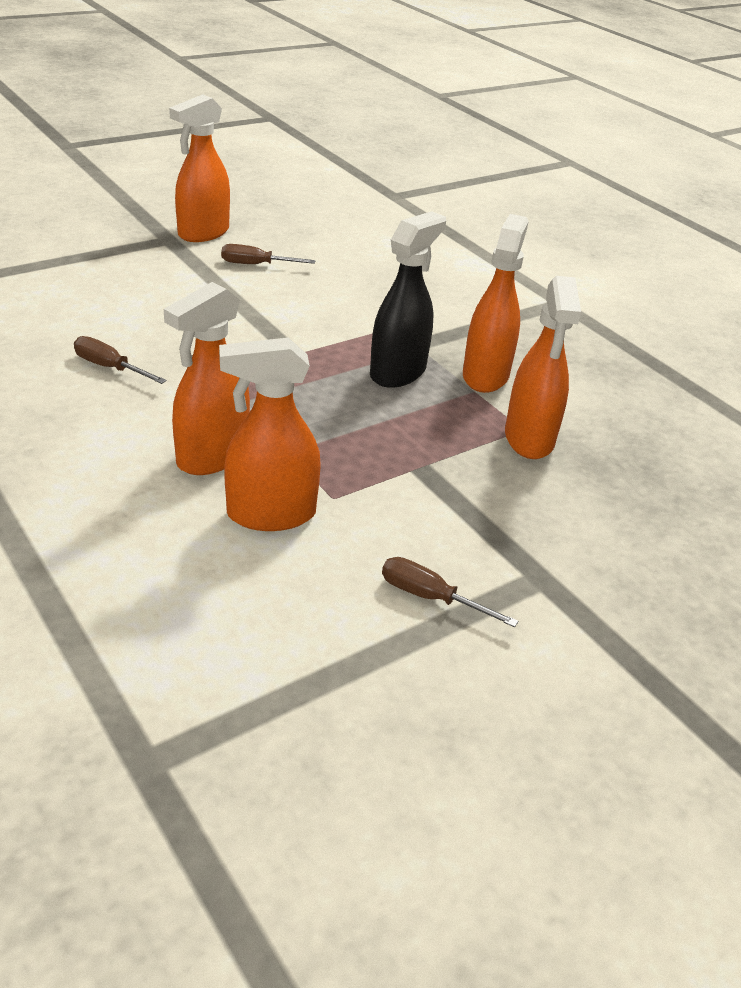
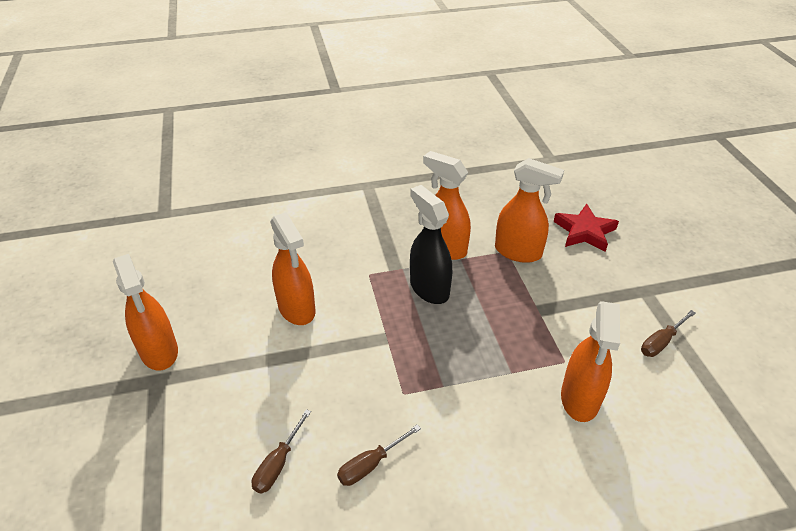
camera: 65 degrees left, 5 degrees up
(212, 456) = (510, 418): orange spray bottle -> orange spray bottle (297, 309)
(256, 265) = (238, 328): brown screwdriver -> brown screwdriver (278, 464)
(636, 503) = (584, 231): none -> red star

